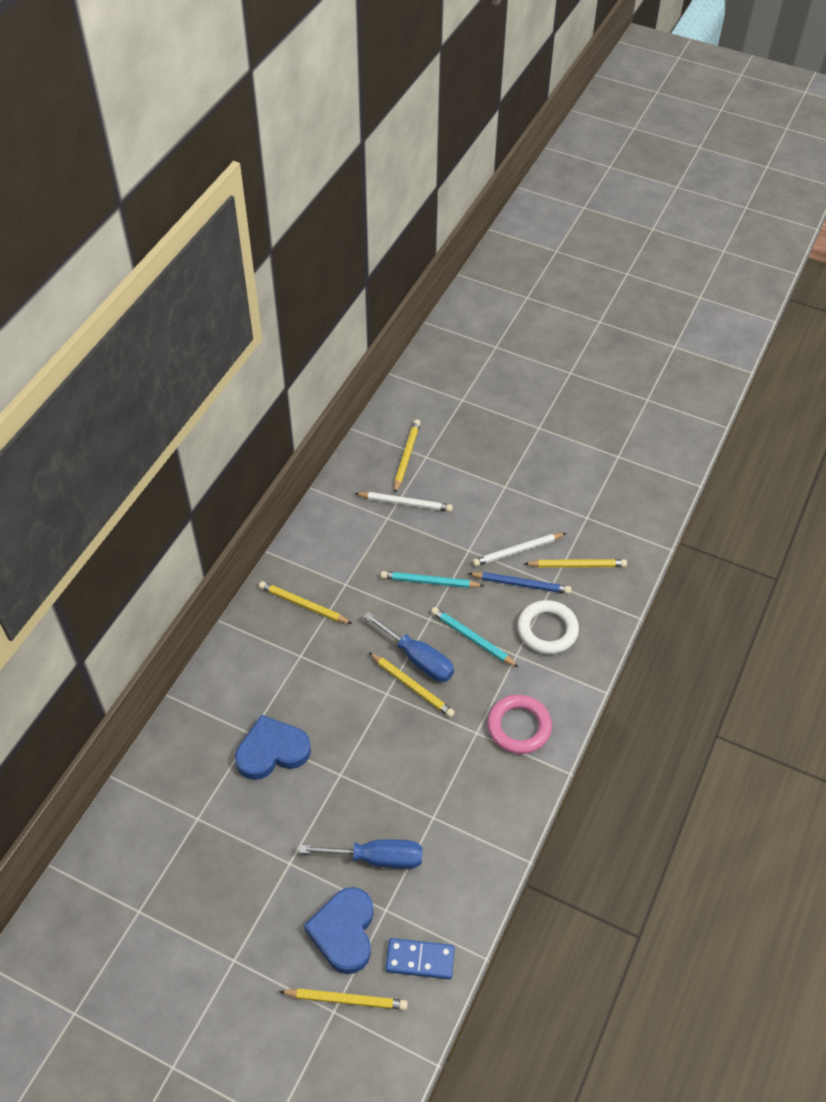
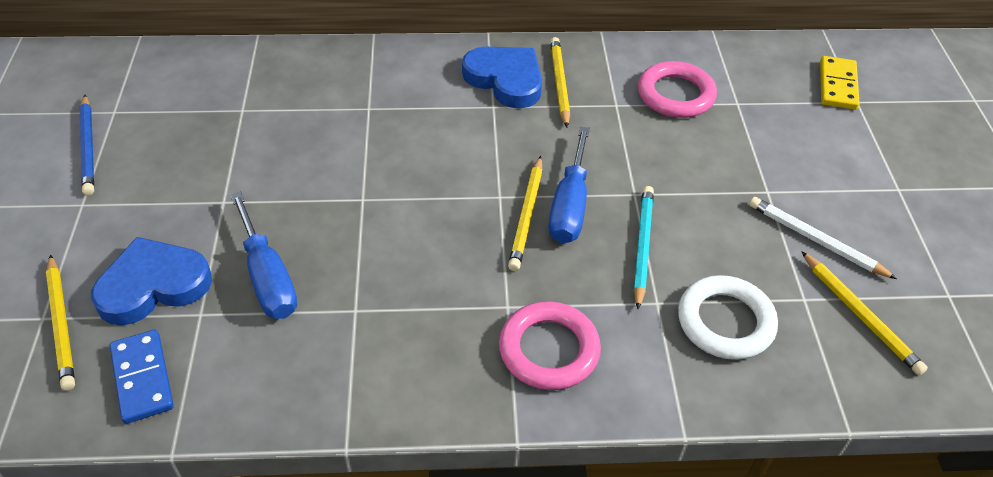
camera: 60 degrees right, 5 degrees down
(272, 751) = (357, 132): blue heart -> blue heart (505, 80)
(358, 546) = (675, 95): none -> pink ring
(405, 503) = (773, 110): white pencil -> none
(406, 457) = (837, 85): yellow pencil -> yellow domino
(429, 582) = (686, 173): turquoise pencil -> none
(521, 584) = (769, 264): blue pencil -> blue pencil (88, 147)

